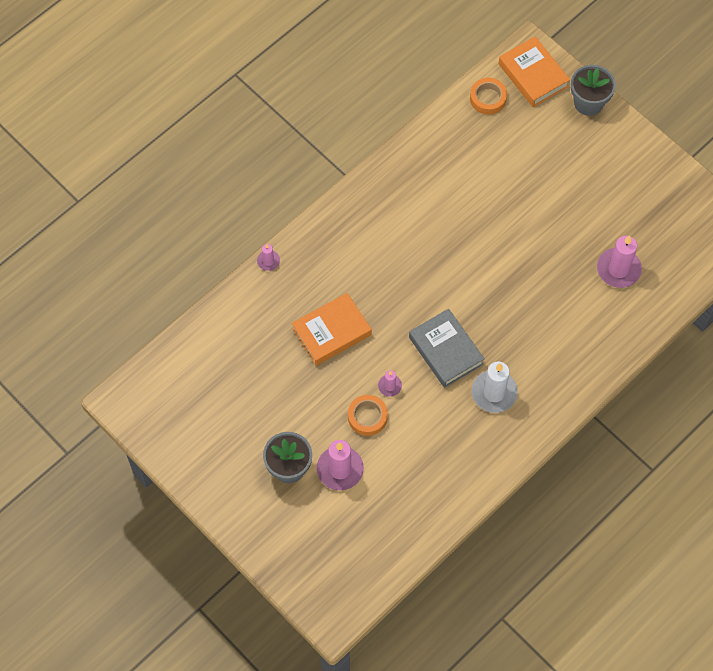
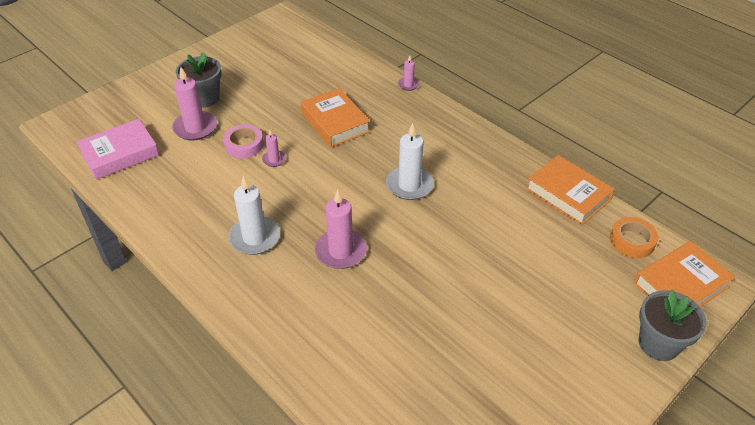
camera: 90 degrees right, 20 degrees down
(367, 417) = (244, 145): orange tape -> pink tape
(382, 537) = (120, 154): none -> pink book
(424, 264) = (409, 185): none -> white candle
(434, 136) = (568, 194): none -> orange book
(446, 350) = (308, 200): grey book -> none
(618, 269) = (410, 366): pink candle -> pink candle (341, 251)

